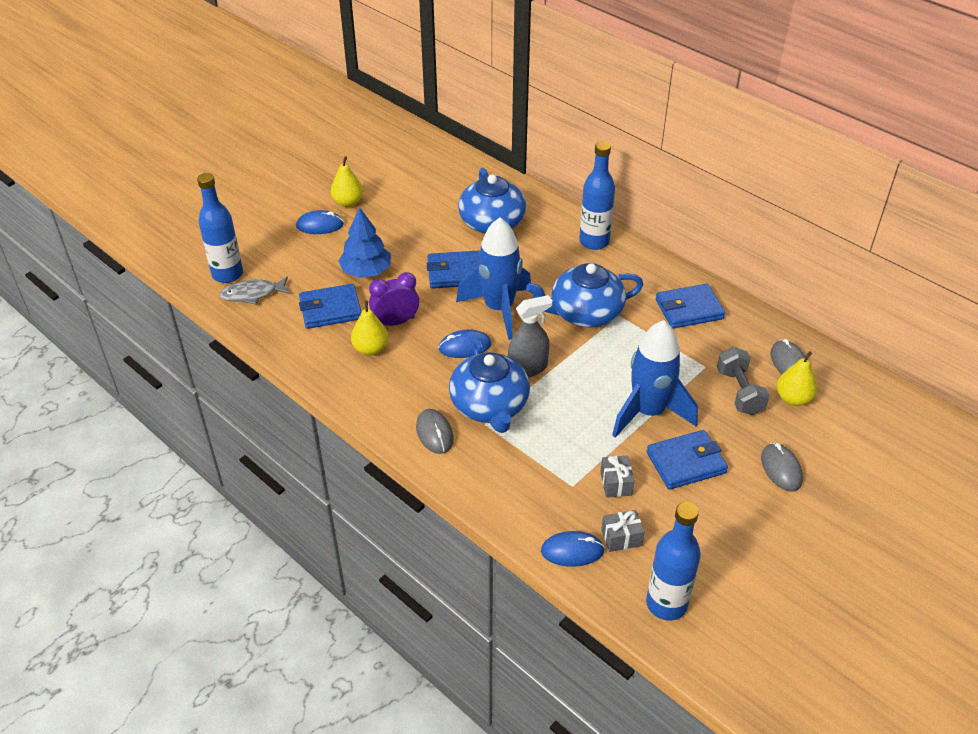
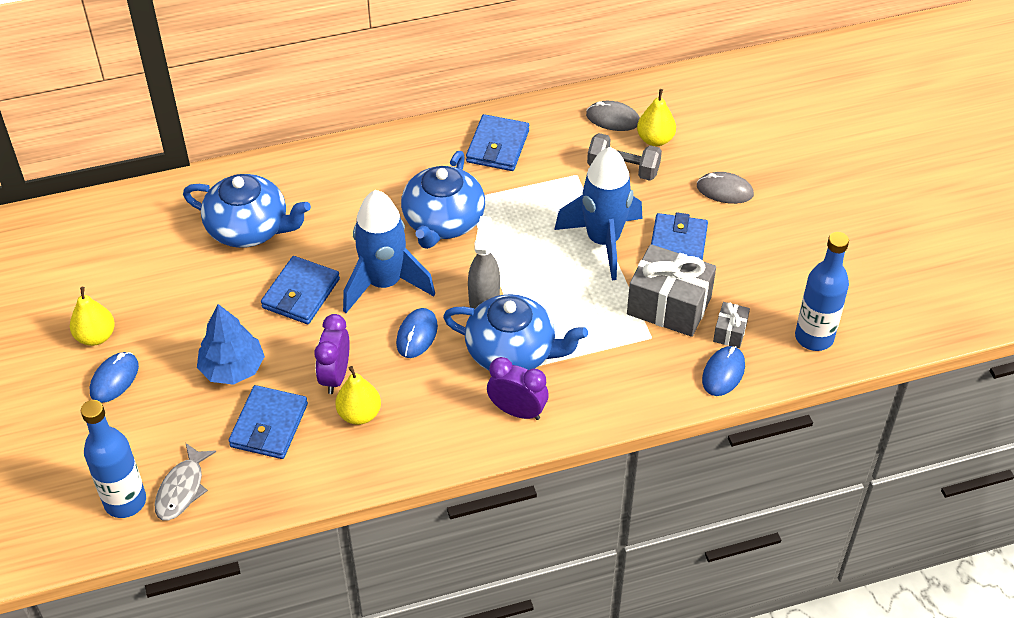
camera: 60 degrees left, 5 degrees up
(434, 433) = (517, 411): grey mouse -> purple clock
(594, 242) = (347, 164): blue bottle -> none
(616, 483) = (669, 306): grey gift -> grey gift, size x2.08

